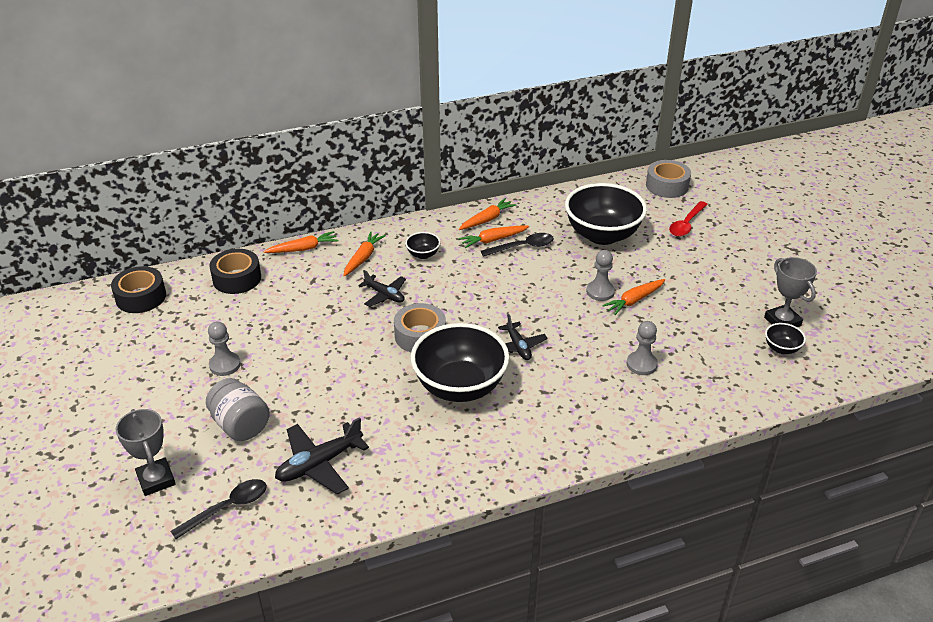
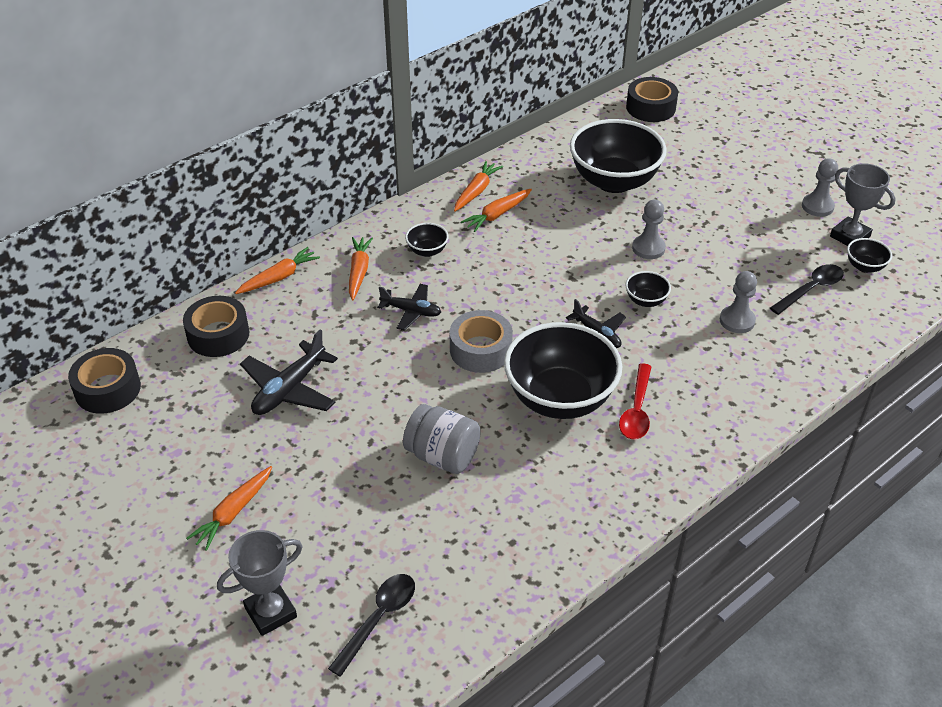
camera: 20 degrees left, 5 degrees up
(156, 480) = (270, 612): grey trophy -> grey trophy turned 75 degrees counterclockwise
(225, 365) = (269, 447): grey pawn -> grey pawn (817, 206)
(240, 425) = (333, 515): grey jar -> grey jar (442, 456)
(319, 464) = (455, 534): black plane -> black plane (289, 389)
(522, 247) = (535, 215): black spoon -> black spoon (811, 289)
(574, 331) = (646, 300): none -> black bowl
(634, 300) = (689, 250): orange carrot -> orange carrot (233, 512)
(667, 186) = (650, 108): grey tape -> black tape
(686, 224) = (695, 148): red spoon -> red spoon (637, 410)

